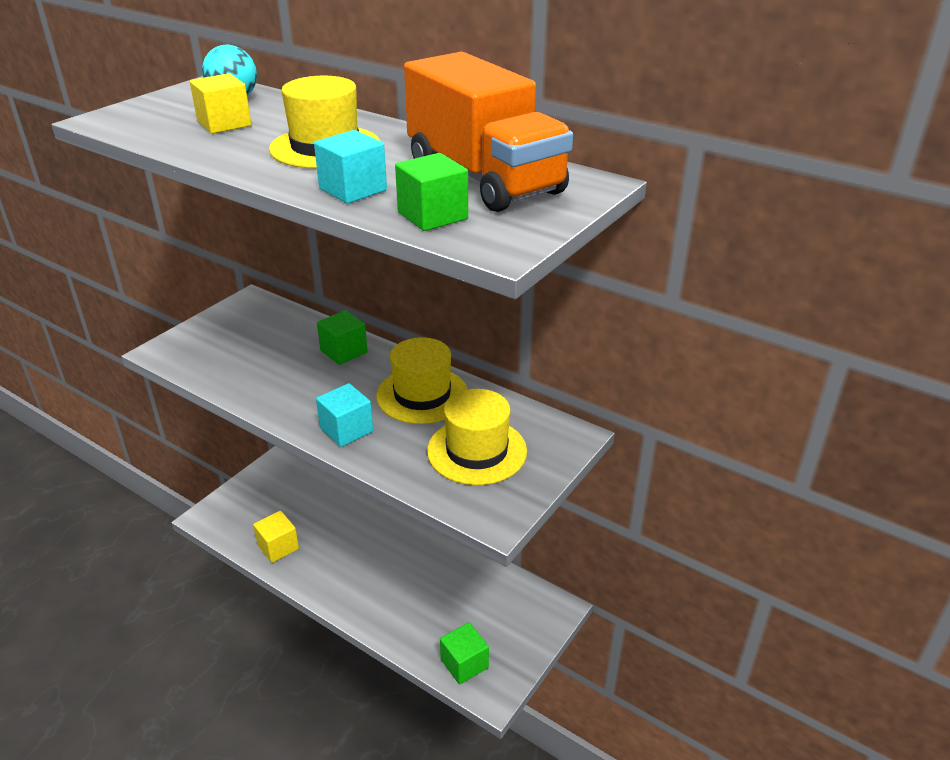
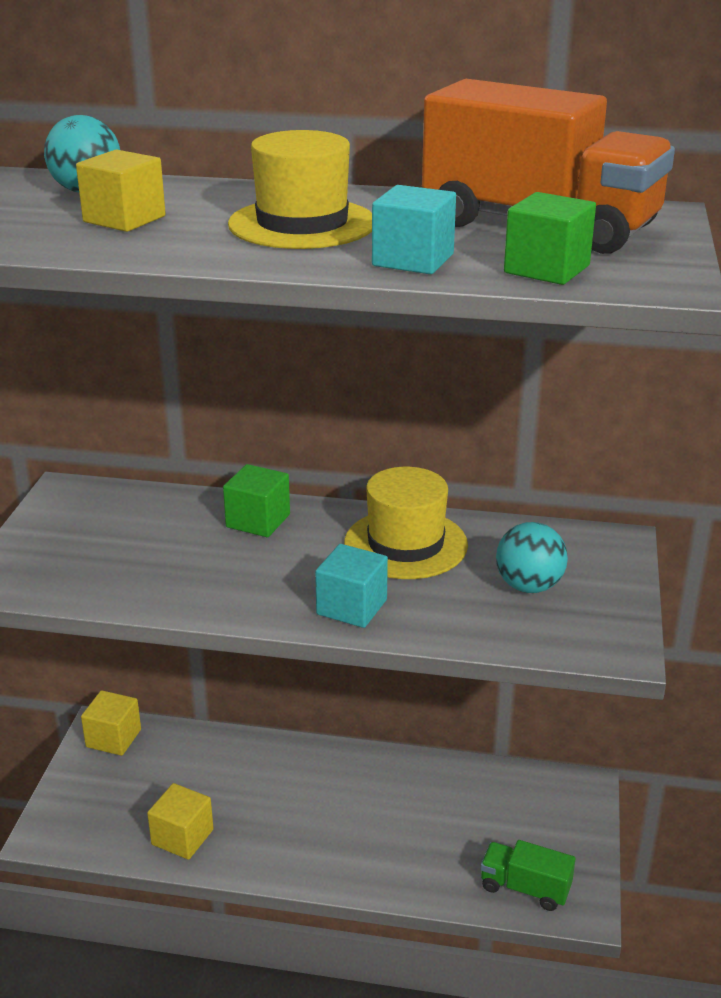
camera: 25 degrees left, 5 degrees down
(282, 469) = (113, 738): none -> yellow cube
(464, 664) = (525, 888): green cube -> green truck
(477, 451) = (529, 586): yellow hat -> turquoise ball

